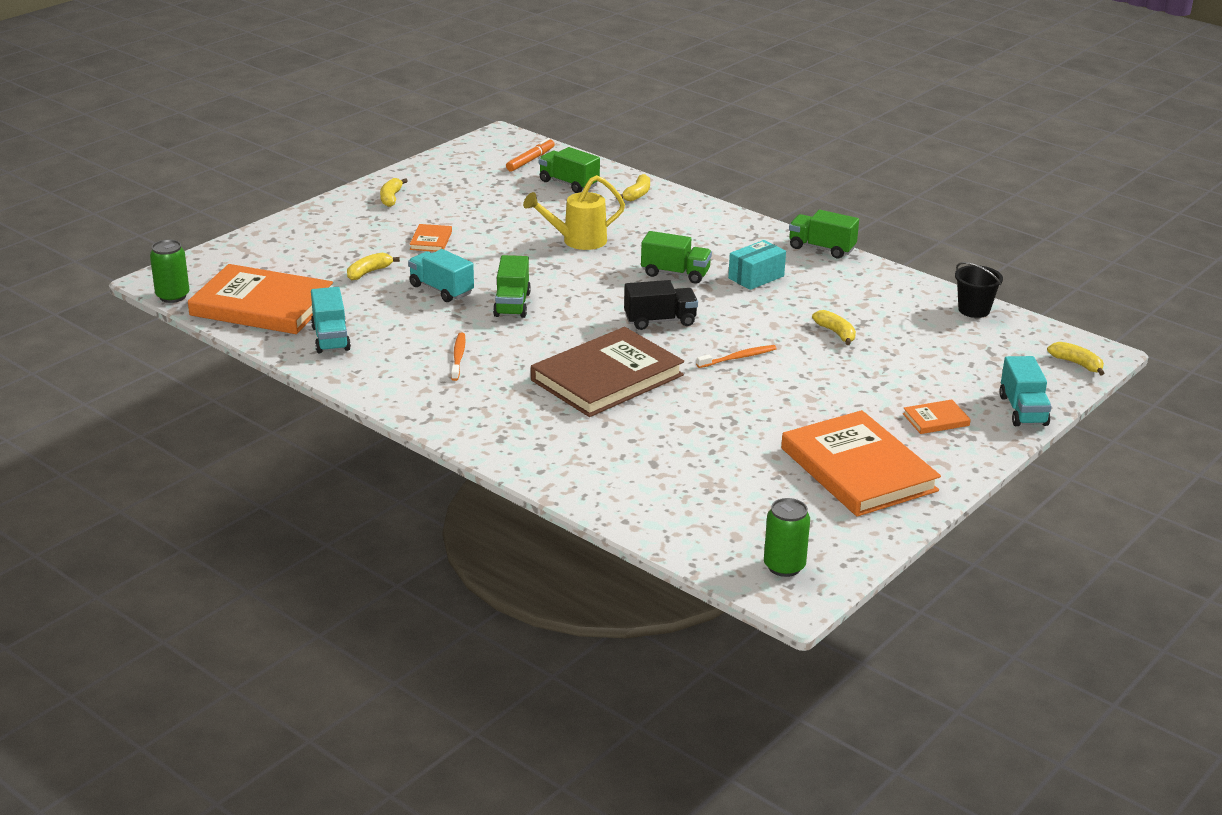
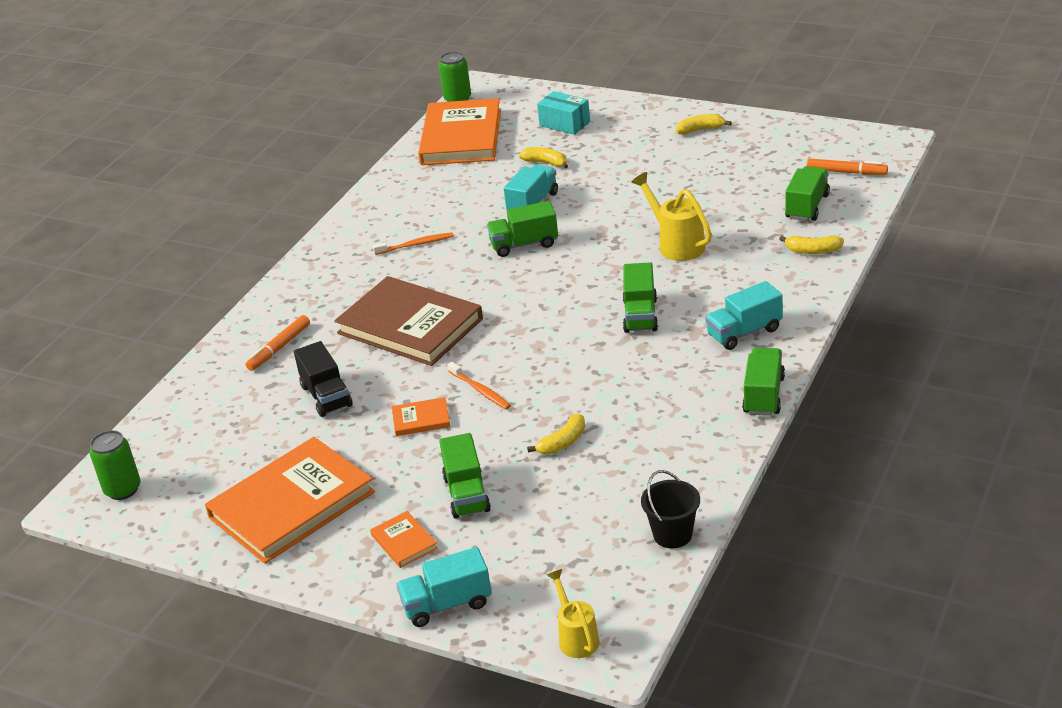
camera: 80 degrees right, 5 degrees up
(331, 338) = (421, 181): turquoise truck -> turquoise truck (744, 332)
(431, 240) = (626, 172): orange book -> orange book (421, 419)
(589, 452) = (279, 348): none -> orange marker
(660, 321) = (533, 329): black truck -> black truck (326, 396)
(756, 277) = (663, 366): turquoise box -> turquoise box (565, 124)
(884, 383) = (466, 494): none -> green truck
(1077, 364) = (576, 637): yellow banana -> yellow watering can

